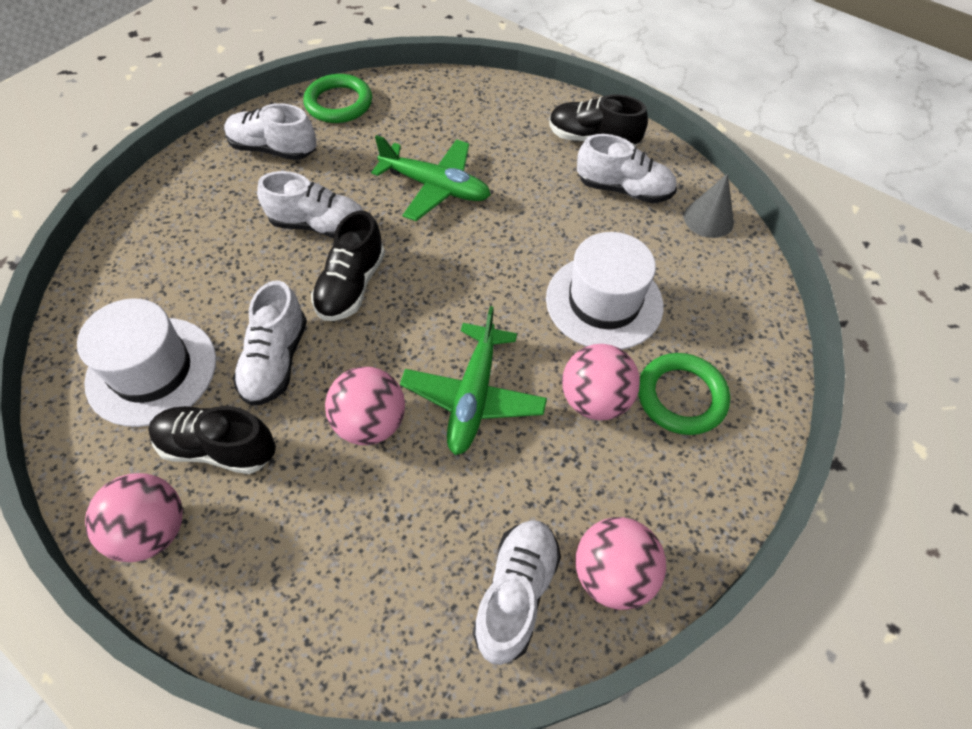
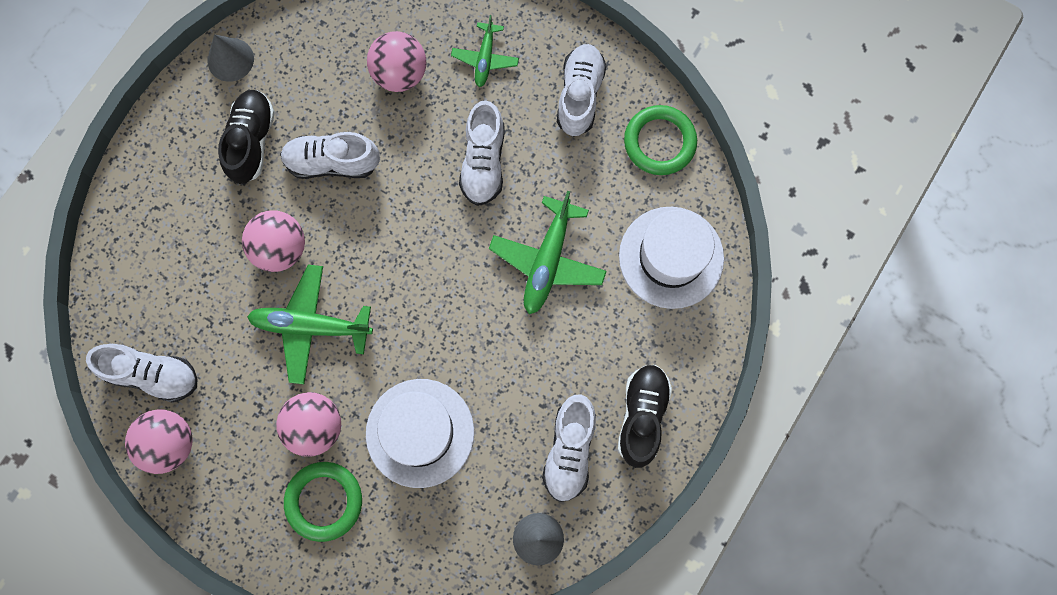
camera: 85 degrees right, 20 degrees up
(92, 467) = (230, 59): none -> grey cone
(152, 370) = (315, 71): white hat -> white hat (671, 257)
(152, 530) = (186, 117): pink ball -> pink ball (400, 74)
(204, 214) = (485, 59): none -> green plane
(351, 286) = (415, 206): black shoe -> none

